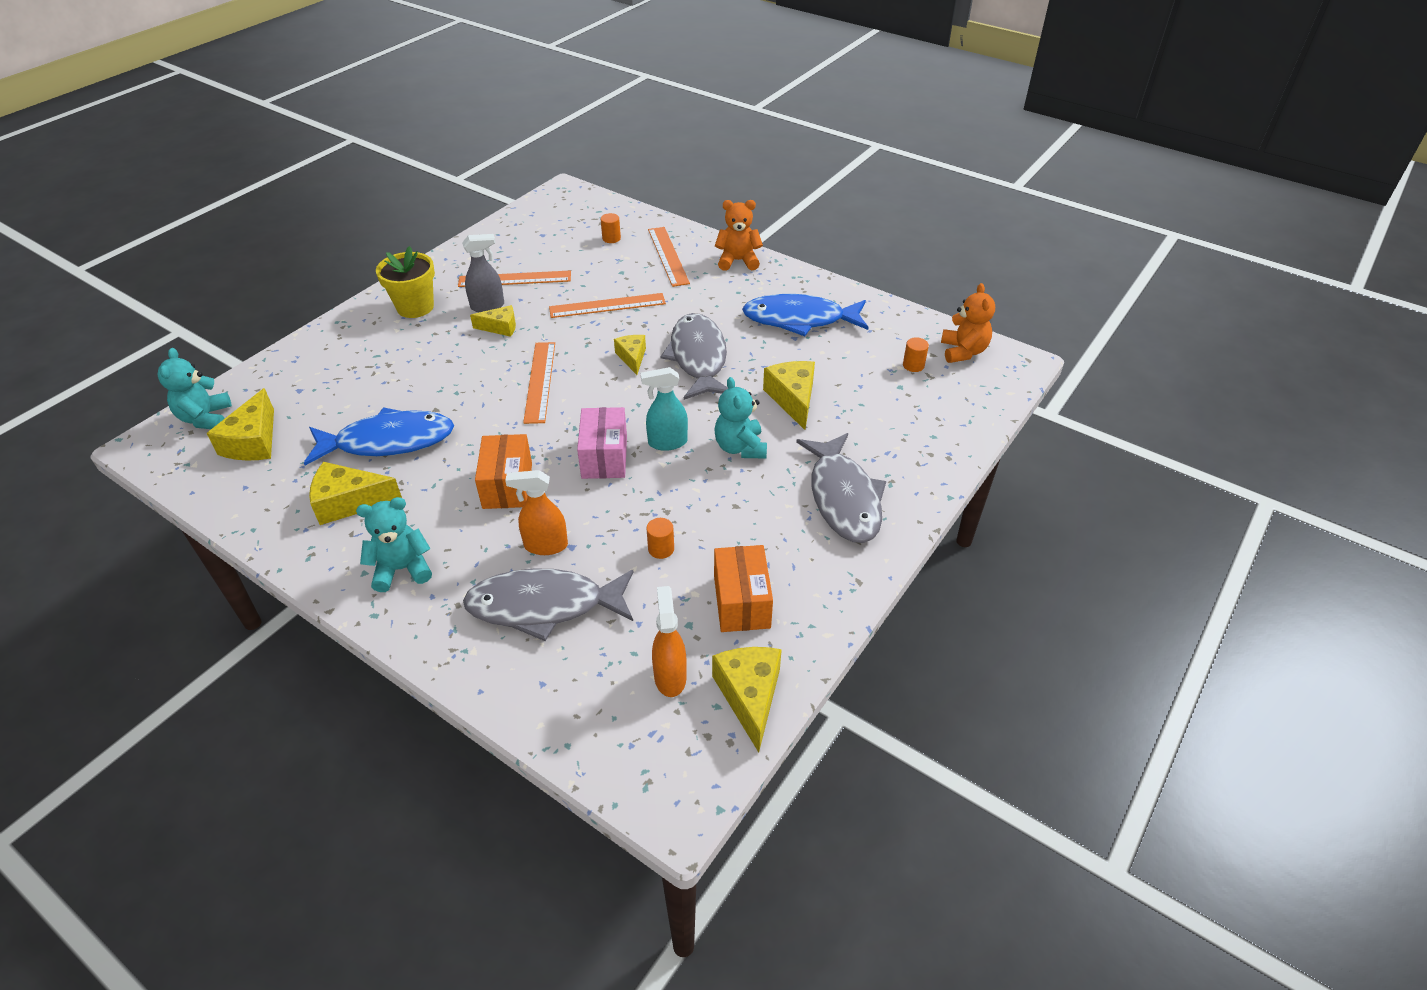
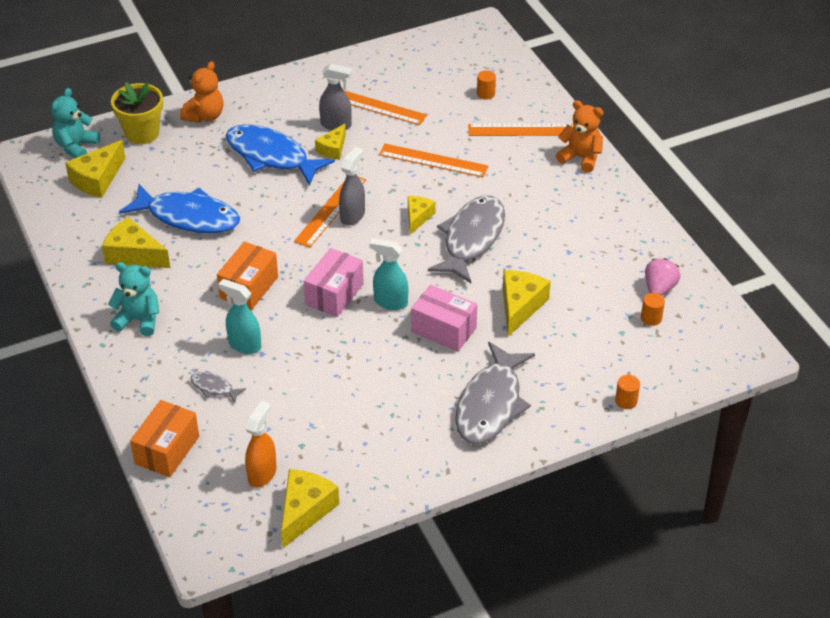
camera: 30 degrees right, 0 degrees up
(415, 307) = (279, 104): yellow flower pot -> yellow flower pot (142, 133)
(500, 327) = (333, 149): yellow cheese -> yellow cheese turned 90 degrees clockwise
(544, 606) = (214, 388): grey fish -> grey fish, size x0.43
(545, 545) = (244, 345): orange spray bottle -> turquoise spray bottle
(566, 378) = (352, 216): none -> grey spray bottle
(661, 549) = (323, 383): orange cylinder -> orange cylinder (626, 401)
(668, 256) = (522, 130): orange ruler -> orange ruler turned 75 degrees clockwise
(740, 447) = (443, 330): turquoise teddy bear -> pink box
(742, 602) = (350, 446): orange box -> orange box (167, 450)
(799, 319) = (587, 236): blue fish -> blue fish (271, 156)
(897, 339) = (659, 288): none -> pink strawberry
(963, 351) = (708, 323): orange teddy bear -> orange teddy bear (205, 116)

